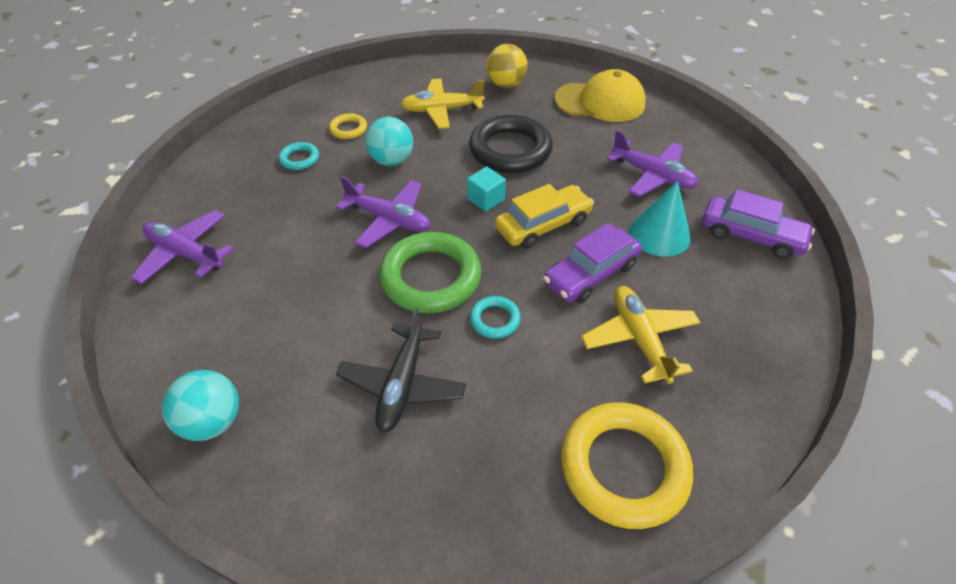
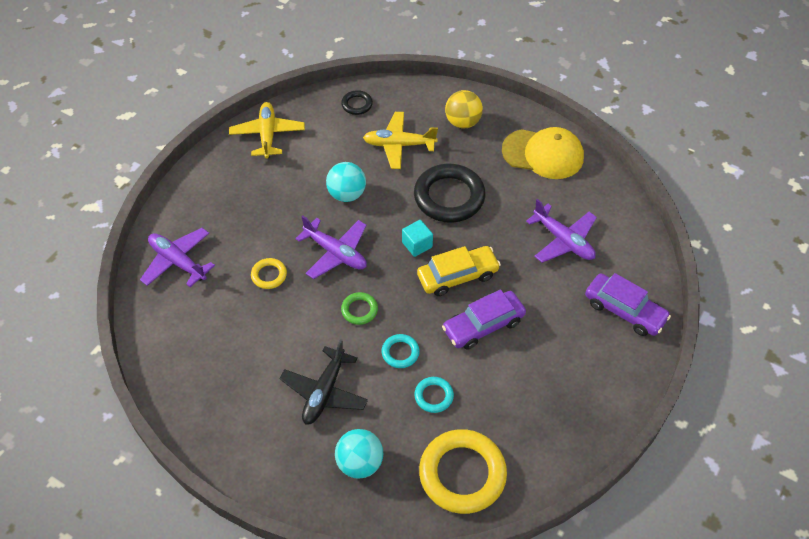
camera: 10 degrees right, 5 degrees up
(213, 421) = (194, 397): turquoise ball -> turquoise ball (360, 463)
(300, 159) = (271, 182): turquoise ring -> turquoise ring (433, 396)
(348, 129) = (315, 156): yellow ring -> yellow ring (269, 275)
(388, 81) = (357, 104): none -> black ring
(431, 277) = (359, 310): green ring -> green ring, size x0.47
(639, 339) = (503, 384): yellow plane -> yellow plane (268, 135)
(659, 234) = (549, 298): turquoise cone -> none

